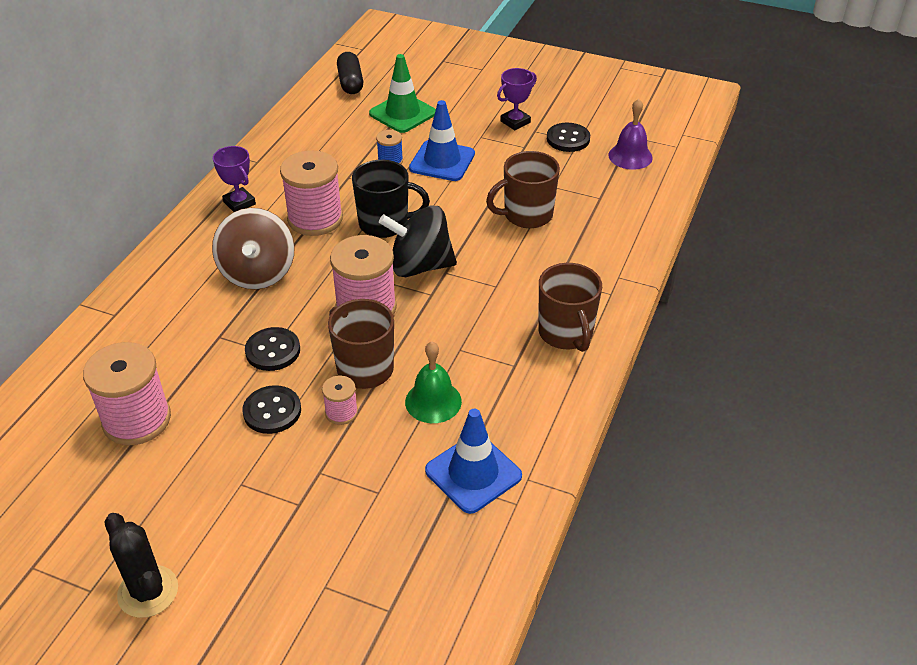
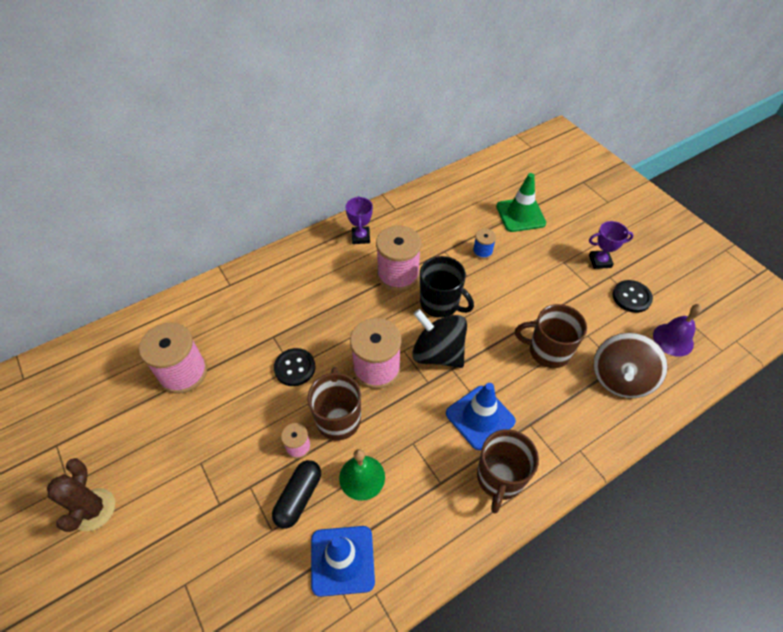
camera: 35 degrees right, 10 degrees up
(148, 591) = (93, 509): black cactus -> brown cactus
(258, 273) = (331, 299): brown spinning top -> brown spinning top (620, 378)
(272, 411) = (259, 417): black button -> none
(350, 82) = (503, 172): black capsule -> black capsule (299, 497)
(442, 161) = (519, 270): blue traffic cone -> blue traffic cone (480, 417)

